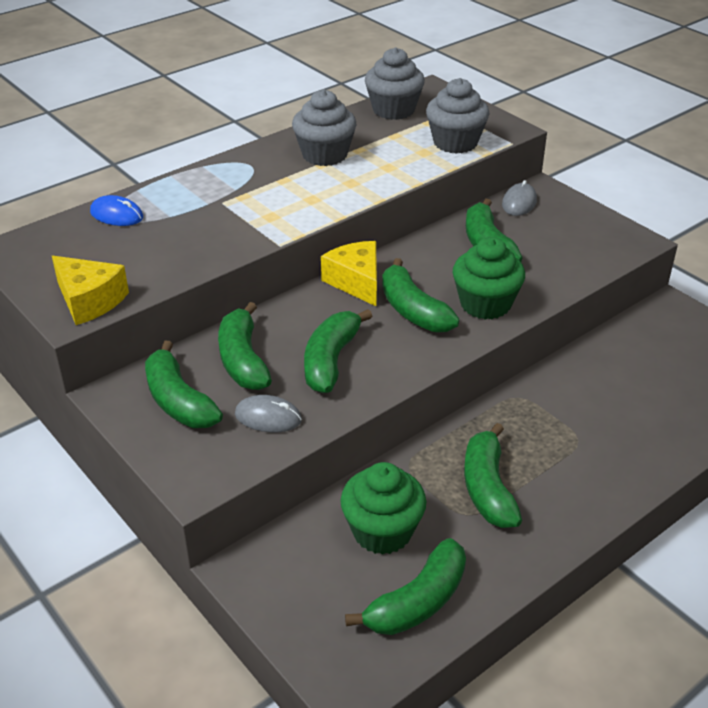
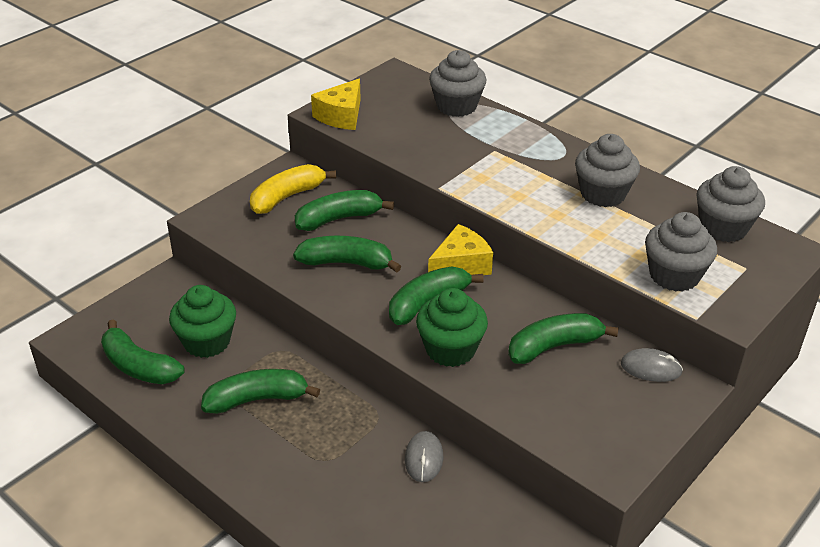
camera: 80 degrees right, 0 degrees up
(117, 215) = (456, 106): blue mouse -> grey cupcake
(178, 401) = (287, 197): green banana -> yellow banana
(268, 417) = (274, 240): grey mouse -> grey mouse (424, 458)

